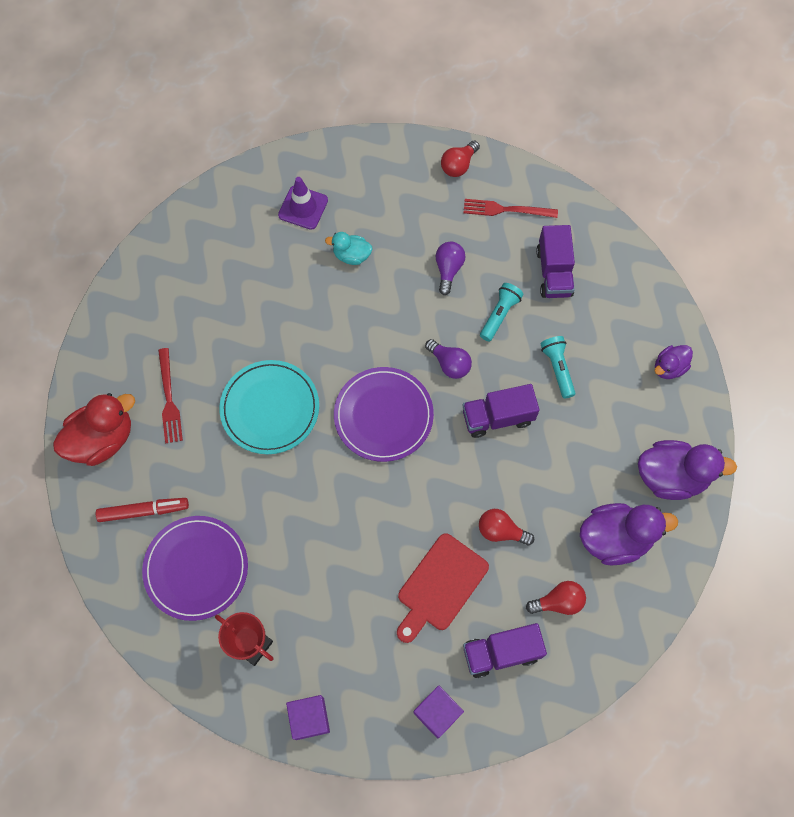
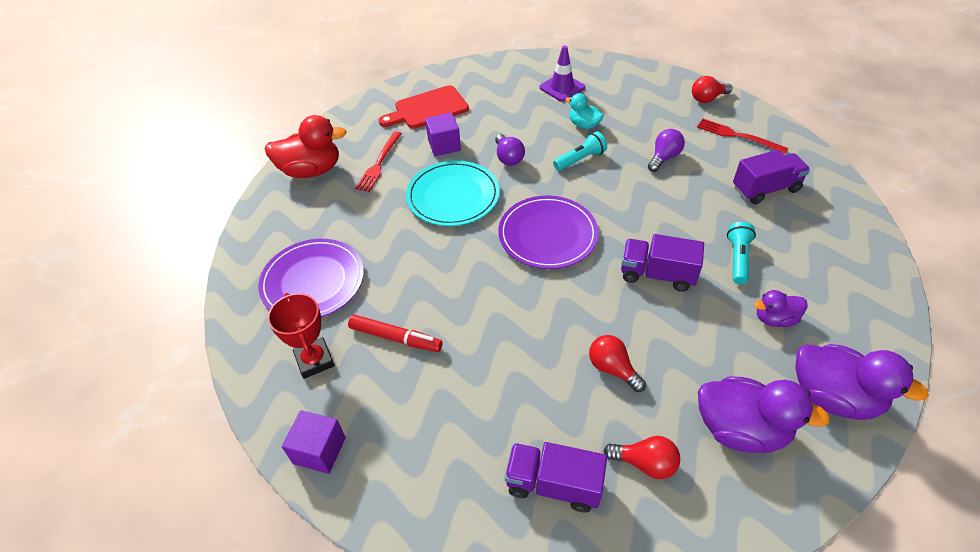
camera: 30 degrees right, 20 degrees down
(144, 511) = (304, 226): red marker -> red marker (395, 338)
(437, 713) = (449, 512): purple cube -> purple cube (444, 145)
(440, 586) = (522, 390): red cutting board -> red cutting board (427, 109)
(449, 364) = (630, 220): purple light bulb -> purple light bulb (508, 158)
(499, 315) = (697, 201): turquoise flashlight -> turquoise flashlight (580, 159)
(554, 272) = (765, 189): purple truck -> purple truck turned 135 degrees counterclockwise
(669, 367) = (864, 299): purple duck -> purple duck (774, 319)

